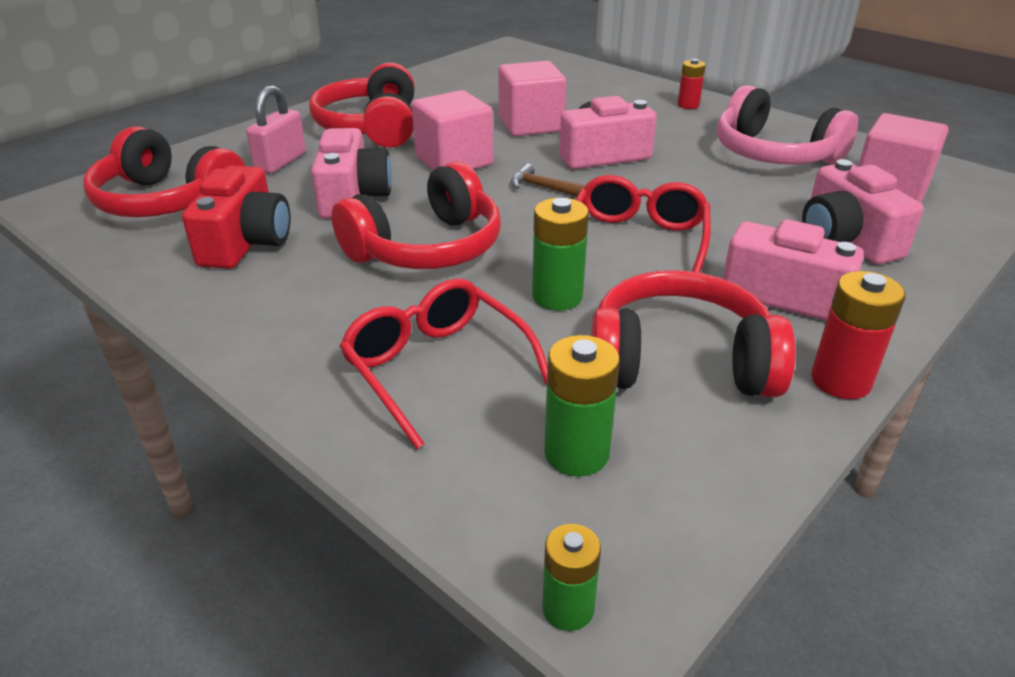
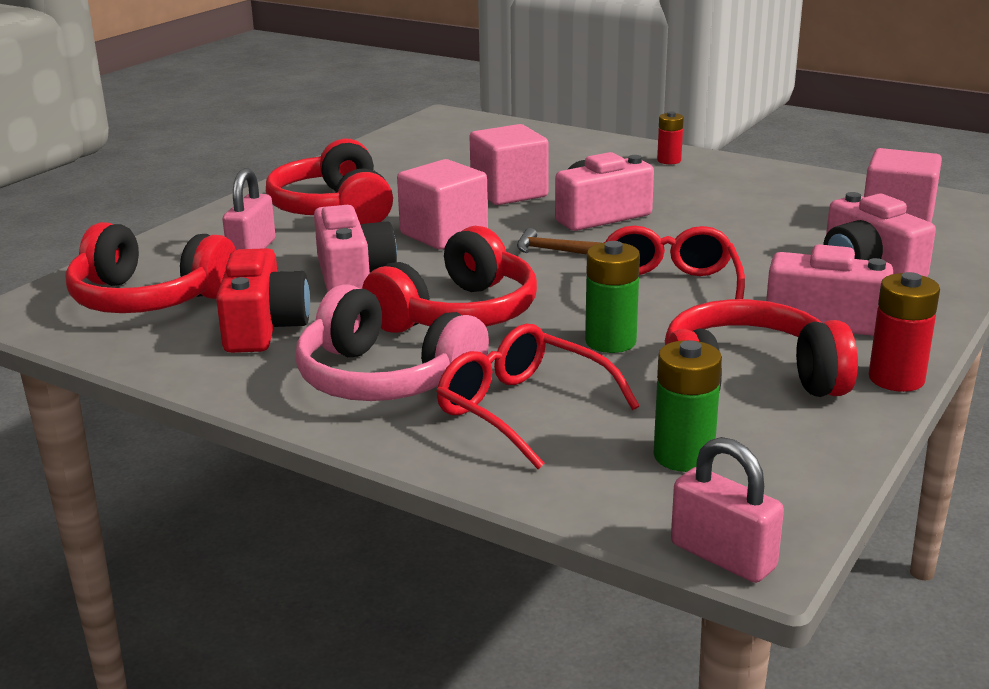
camera: 10 degrees left, 10 degrees down
(568, 608) = (723, 556): green battery -> pink padlock
(774, 154) = (774, 200): pink headphones -> pink headphones (385, 379)

